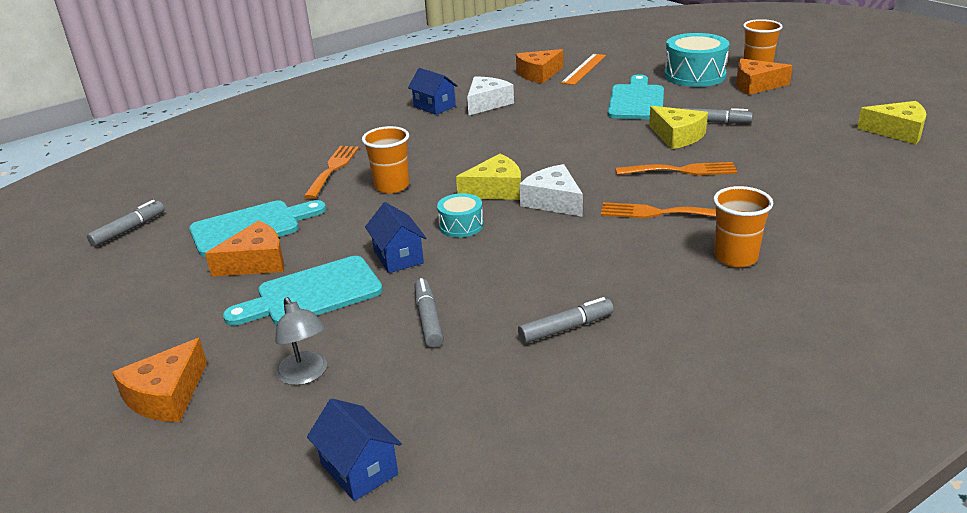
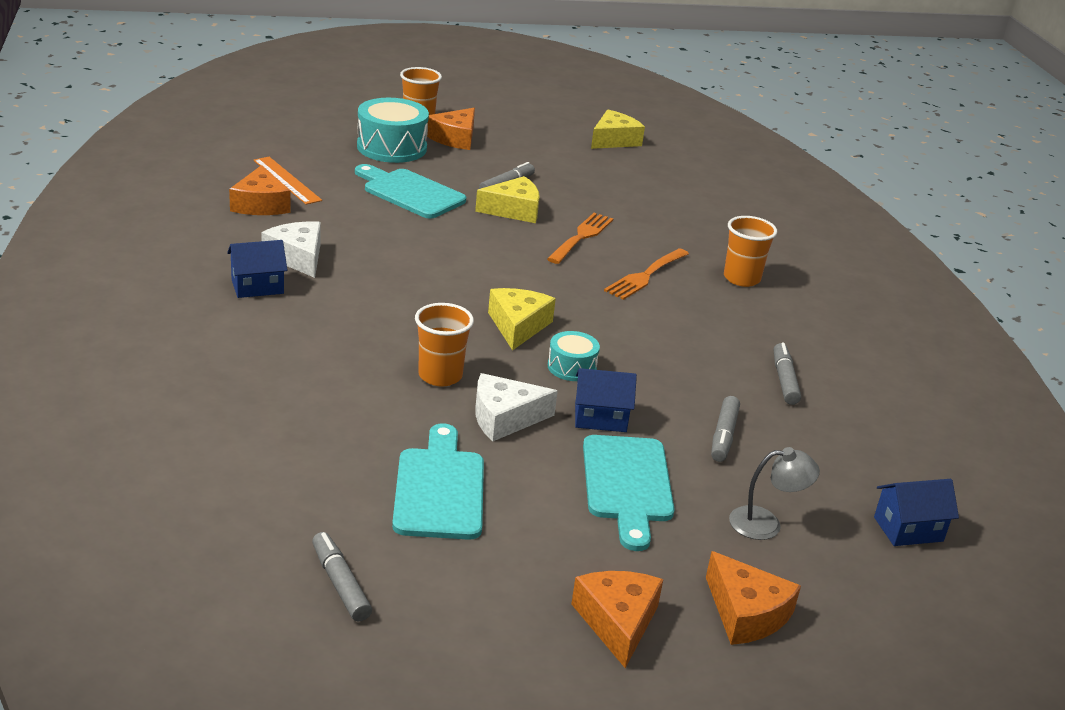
camera: 70 degrees left, 0 degrees up
(256, 262) = (528, 503): orange cheese -> orange cheese (617, 622)
(333, 169) = (347, 397): orange fork -> none
(428, 319) = (723, 436): grey marker -> grey marker turned 90 degrees counterclockwise
(553, 201) = (573, 309): white cheese -> white cheese (504, 418)

